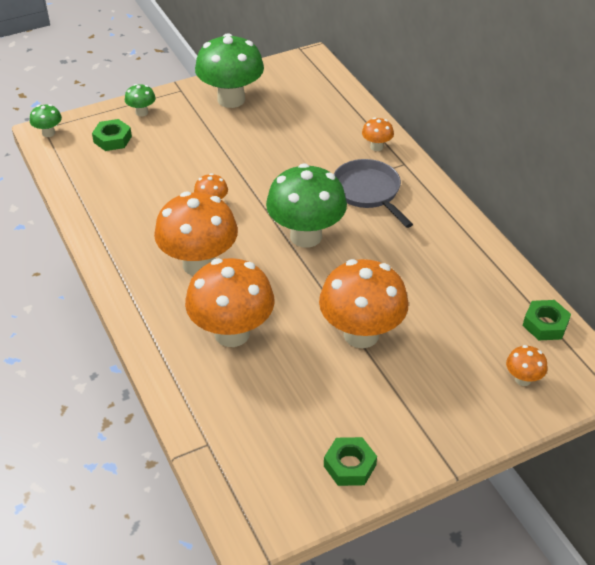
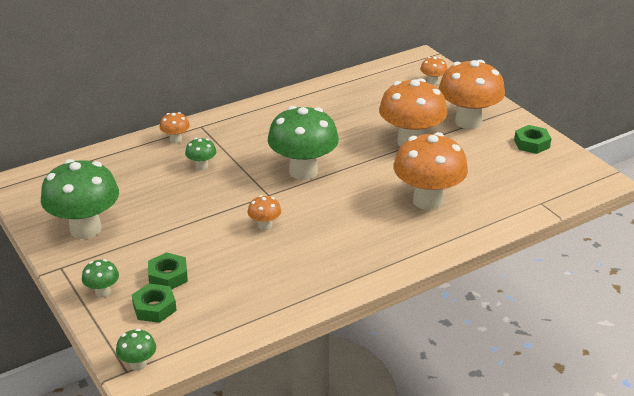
camera: 95 degrees left, 10 degrees down
(199, 264) = (349, 225): orange mushroom -> orange mushroom (468, 121)
(324, 164) = (201, 166): none -> green mushroom
(368, 192) = (241, 142): grey pan -> none
(545, 324) = (380, 73): green nut -> green nut (168, 276)

